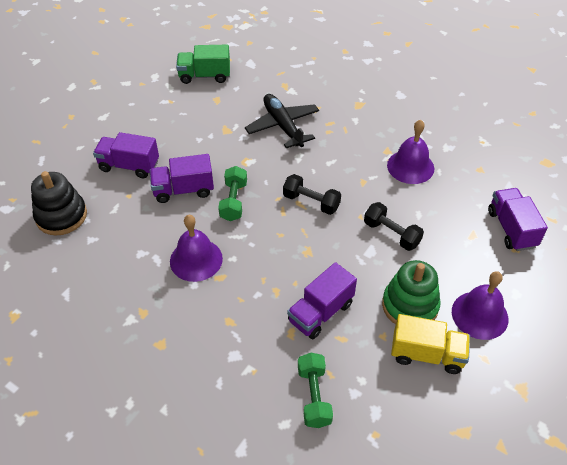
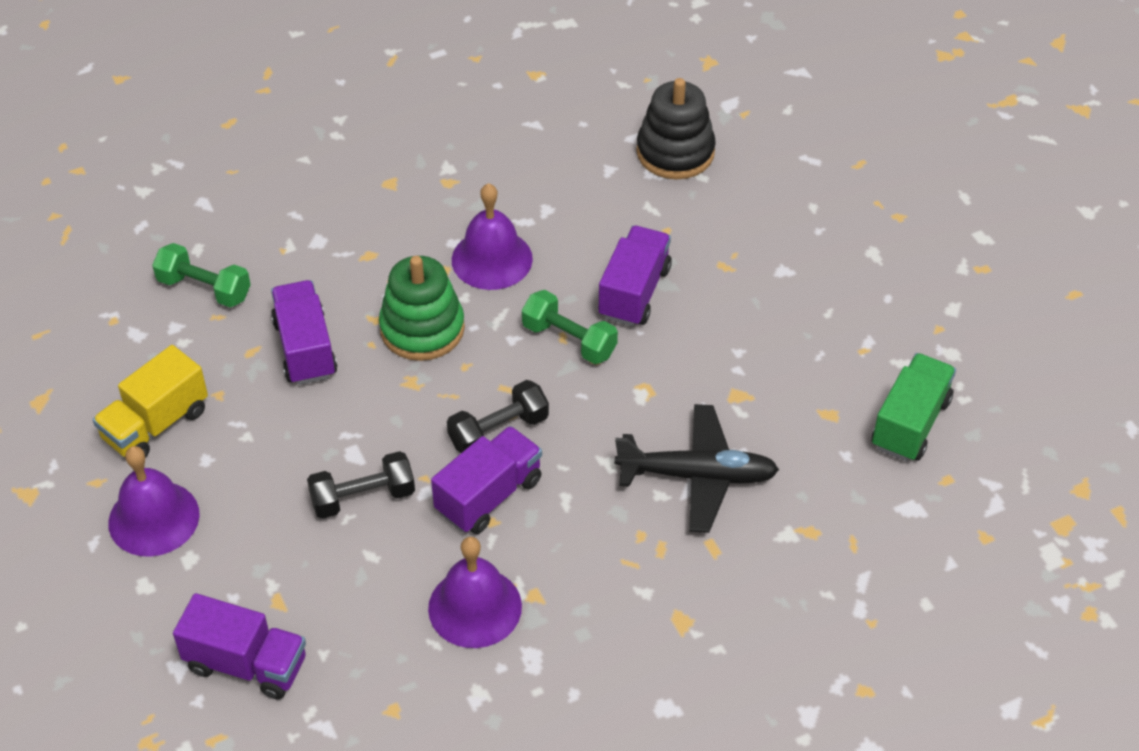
camera: 120 degrees right, 0 degrees up
(129, 166) = (731, 249): purple truck -> purple truck (489, 495)
(410, 305) = (234, 448): green stacking toy -> green stacking toy (422, 329)

